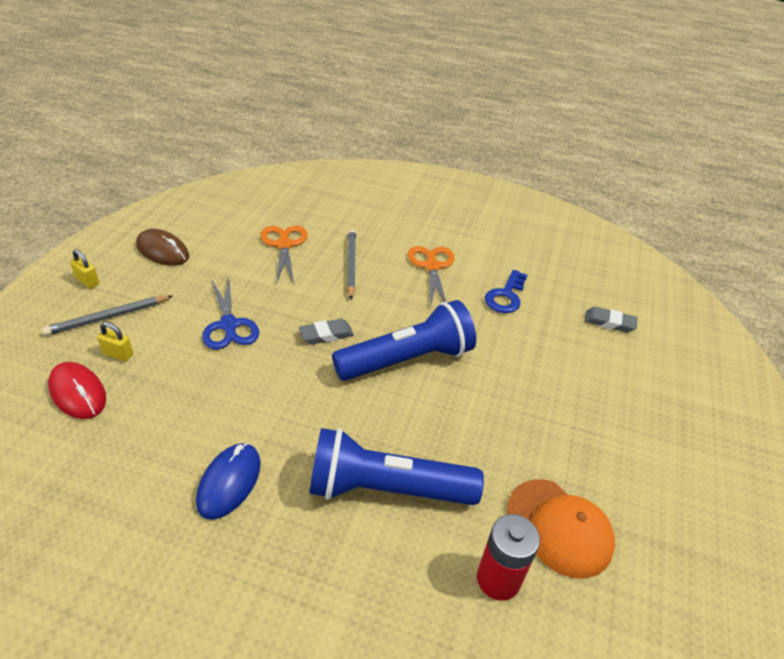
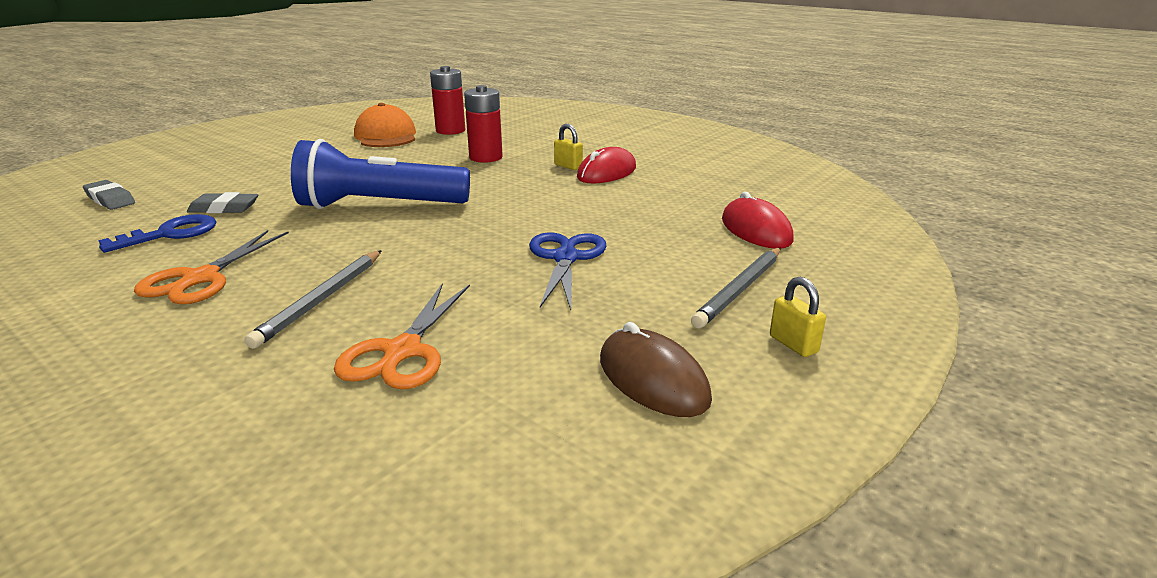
camera: 155 degrees left, 15 degrees down
(108, 317) = (740, 289): grey pencil -> grey pencil turned 135 degrees clockwise
(118, 354) = (716, 252): yellow padlock -> yellow padlock (568, 166)
(229, 482) = (607, 173): blue mouse -> red mouse
(326, 334) = (447, 234): grey eraser -> grey eraser (224, 208)
(386, 489) = (486, 157): blue flashlight -> red battery

